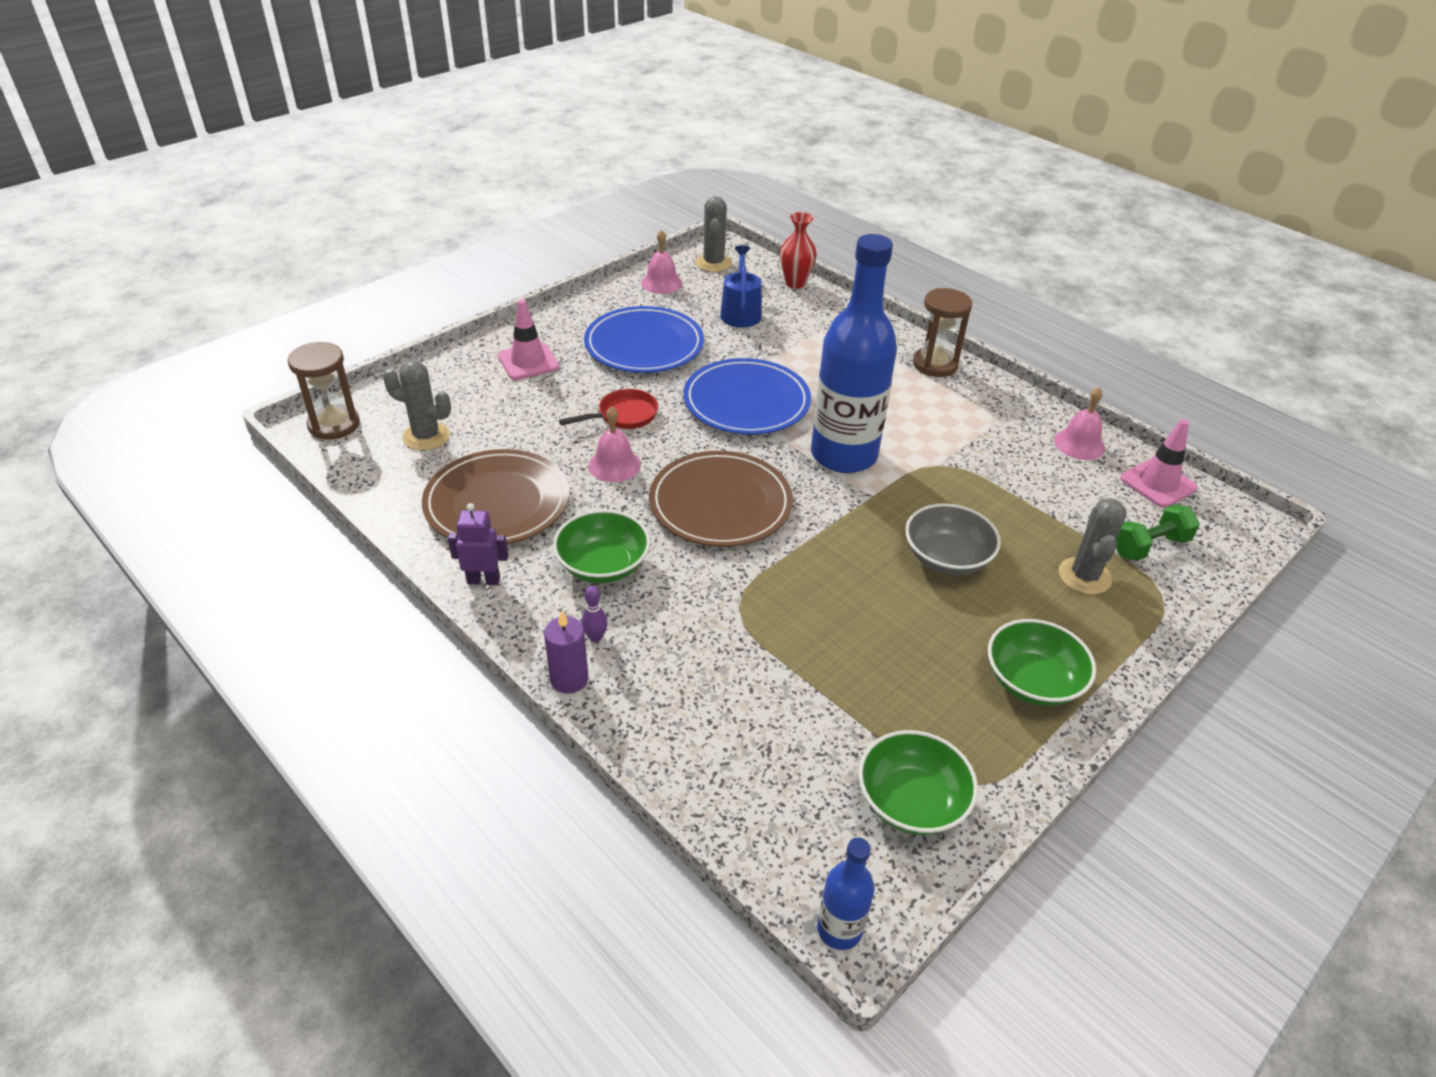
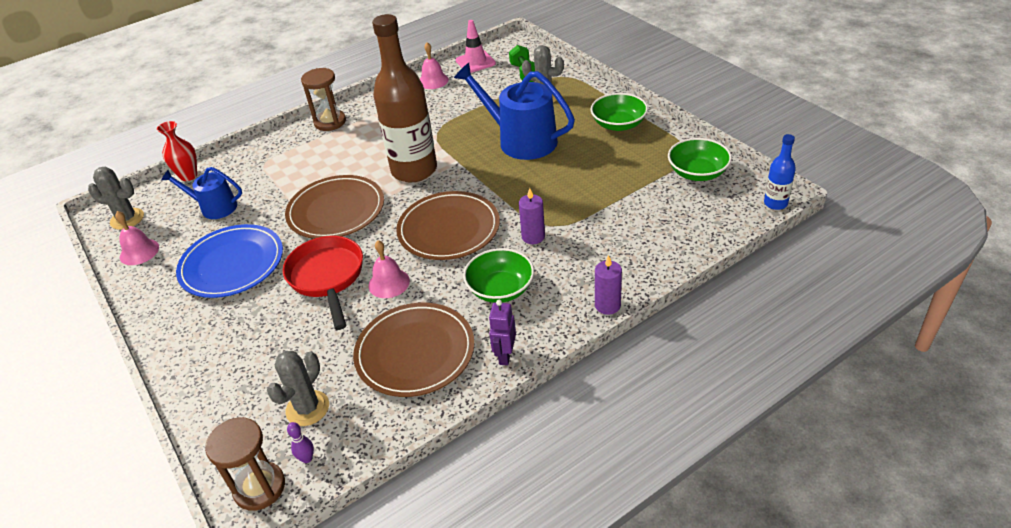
camera: 75 degrees left, 0 degrees up
(528, 362) = (220, 340): pink traffic cone -> none
(595, 637) = (571, 293): purple bowling pin -> purple bowling pin (307, 458)
(623, 416) = (327, 277): red pan -> red pan, size x1.64
(712, 589) = (533, 237): none -> purple candle
(746, 401) = (336, 210): blue plate -> brown plate
(843, 455) = (414, 170): blue bottle -> brown bottle
(946, 557) = (521, 140): grey bowl -> blue watering can

